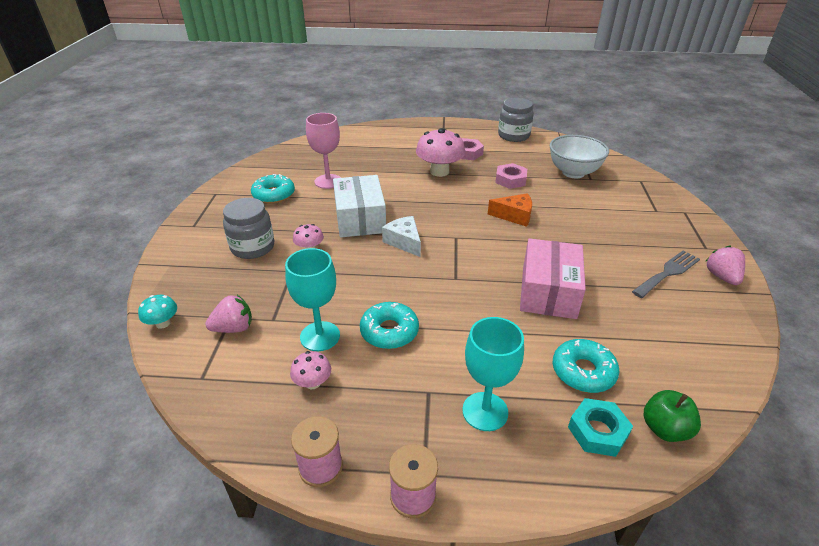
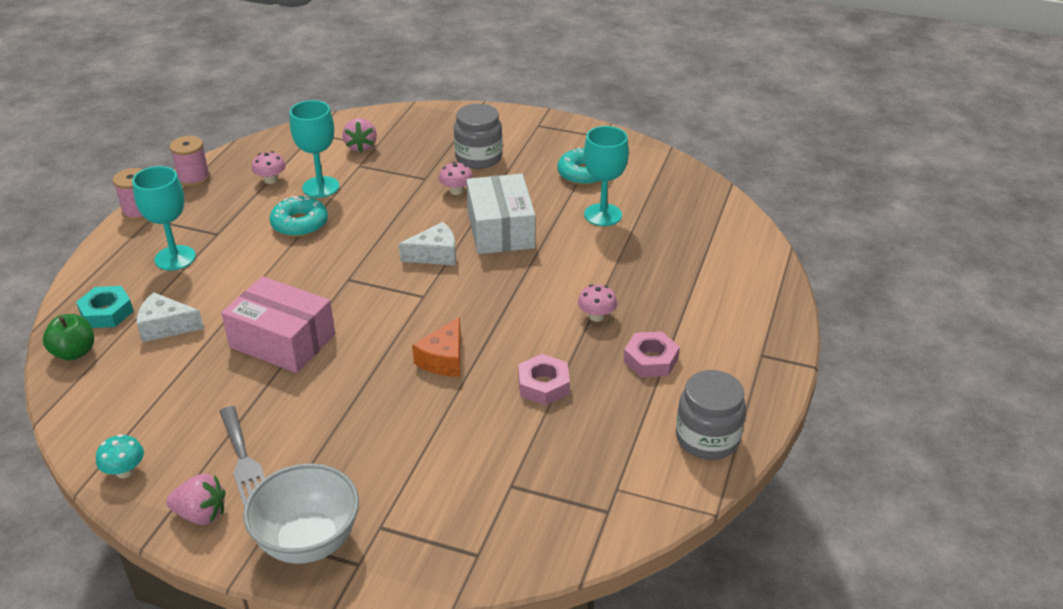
camera: 105 degrees right, 0 degrees up
(163, 323) = (390, 115): turquoise mushroom -> turquoise mushroom (125, 471)
(328, 181) = (603, 215): pink goblet -> turquoise goblet
(360, 218) = (500, 229): white box -> white box turned 75 degrees clockwise
(439, 171) = (596, 316): pink mushroom -> pink mushroom, size x0.51
(573, 172) = (539, 470): white bowl -> white bowl (308, 541)
(583, 372) = (166, 326): turquoise donut -> white cheese

